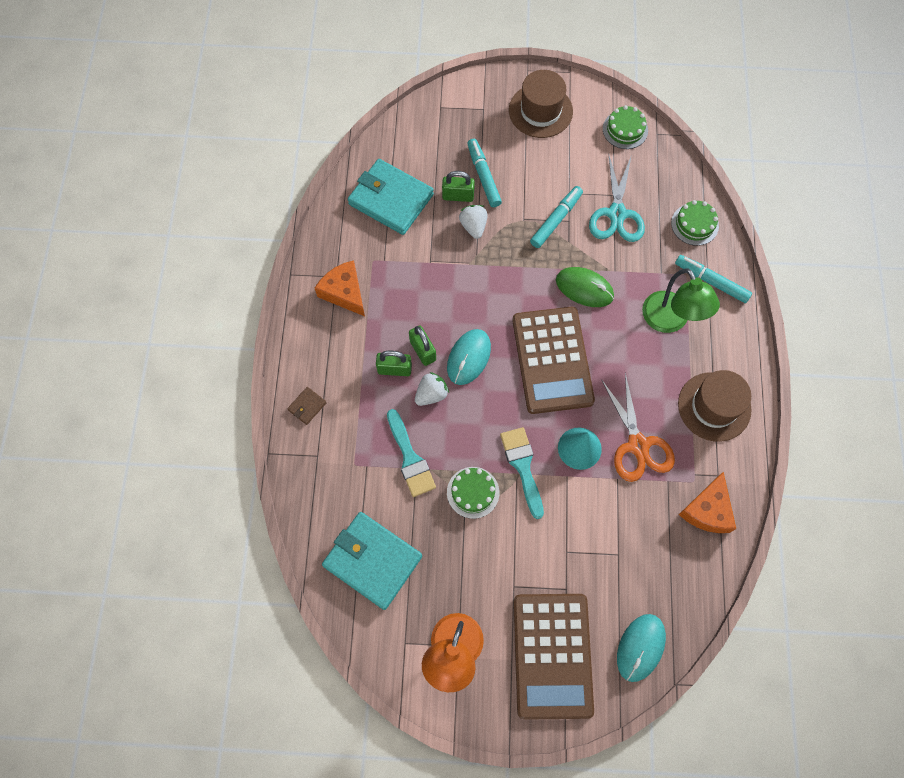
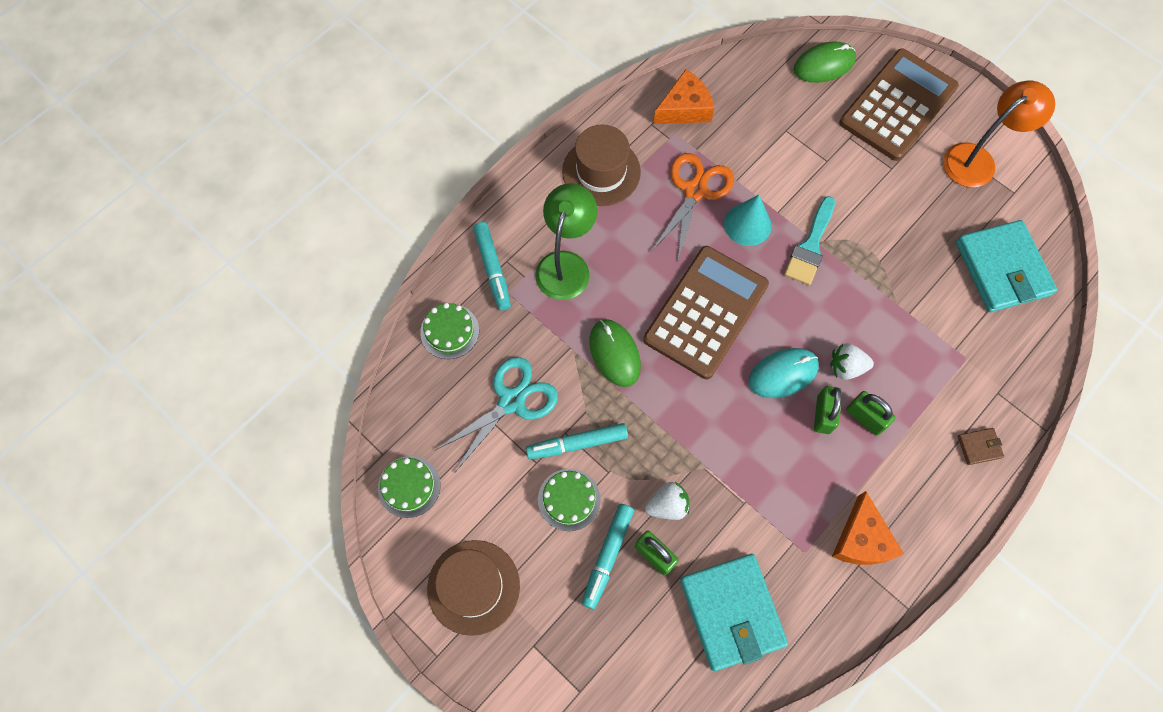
camera: 140 degrees left, 0 degrees up
(410, 458) = (908, 326): turquoise brush -> none
(473, 226) = (667, 505): white strawberry -> white strawberry turned 135 degrees counterclockwise
(473, 492) = (871, 258): green cake -> green cake (569, 499)
(640, 647) = (824, 64): turquoise mouse -> green mouse

